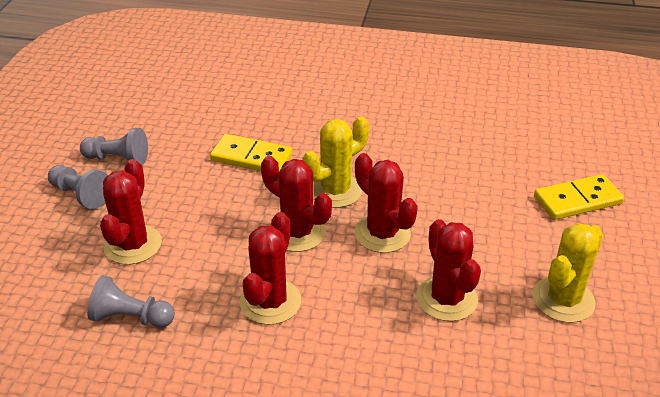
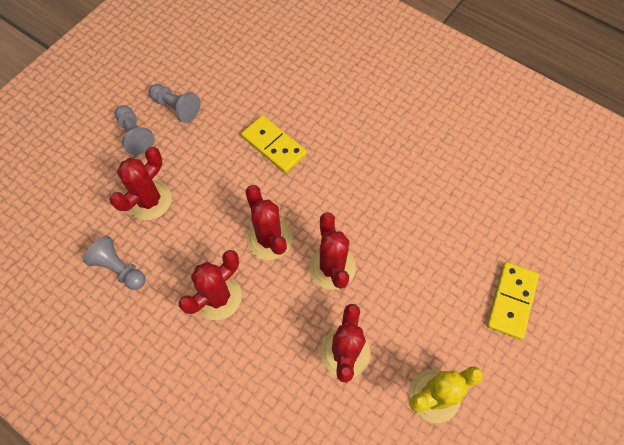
camera: 25 degrees right, 25 degrees up
(335, 191) = (320, 208): yellow cactus -> none
(577, 200) = (511, 301): yellow domino -> yellow domino turned 75 degrees counterclockwise

